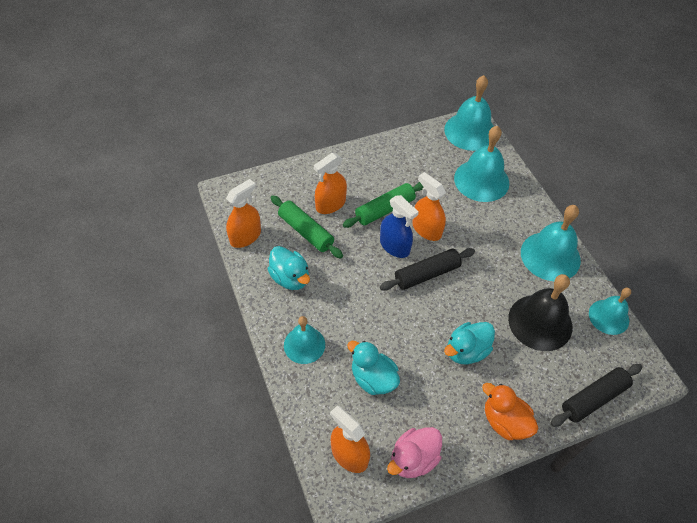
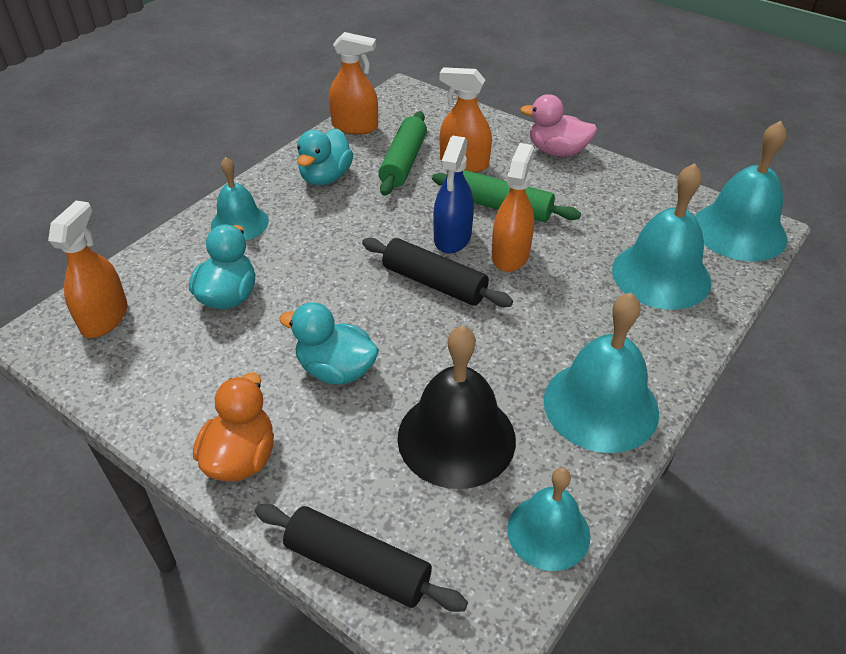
camera: 60 degrees right, 10 degrees down
(413, 459) = (126, 379): pink duck -> pink duck (557, 151)

